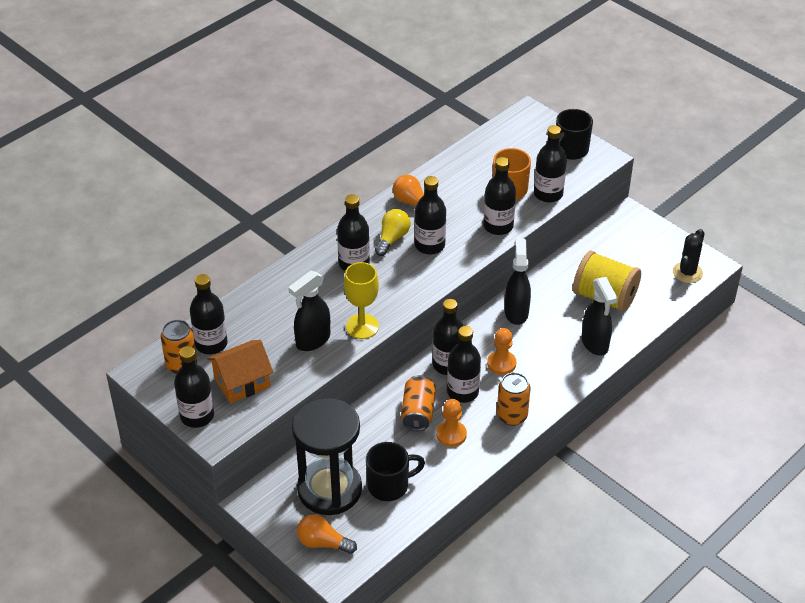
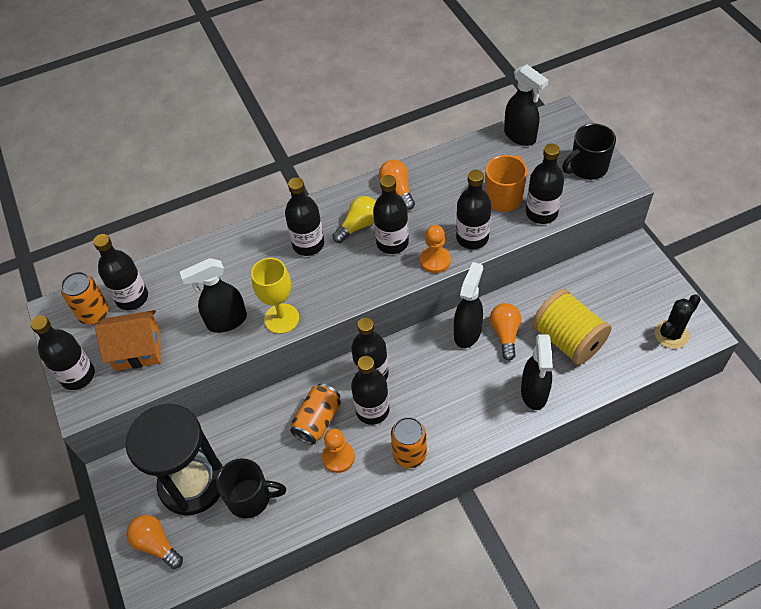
camera: 25 degrees right, 10 degrees up
(500, 137) = (520, 136): none -> black spray bottle
(501, 363) = (426, 388): orange pawn -> orange pawn (435, 260)
(549, 305) = (505, 334): none -> orange light bulb

